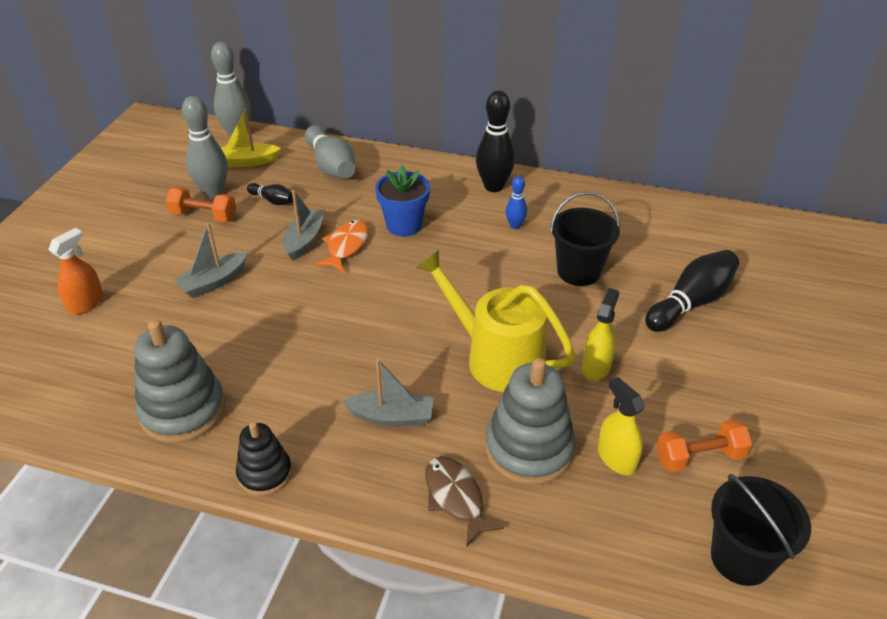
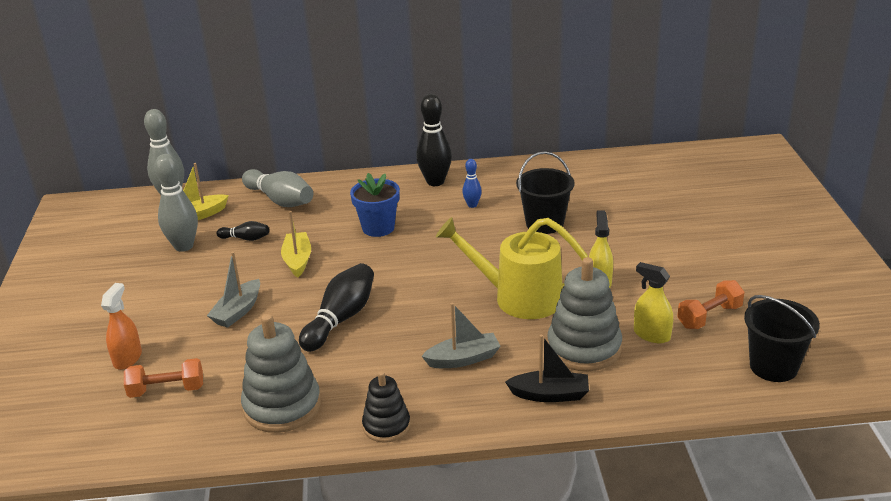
camera: 20 degrees left, 10 degrees down
(204, 215) = (189, 265): orange dumbbell -> orange dumbbell (167, 390)
(304, 240) = (297, 260): grey boat -> yellow boat
(346, 246) = (338, 255): orange fish -> none
(455, 498) = (550, 395): brown fish -> black boat
(691, 303) = (643, 222): black bowling pin -> black bowling pin (340, 319)

